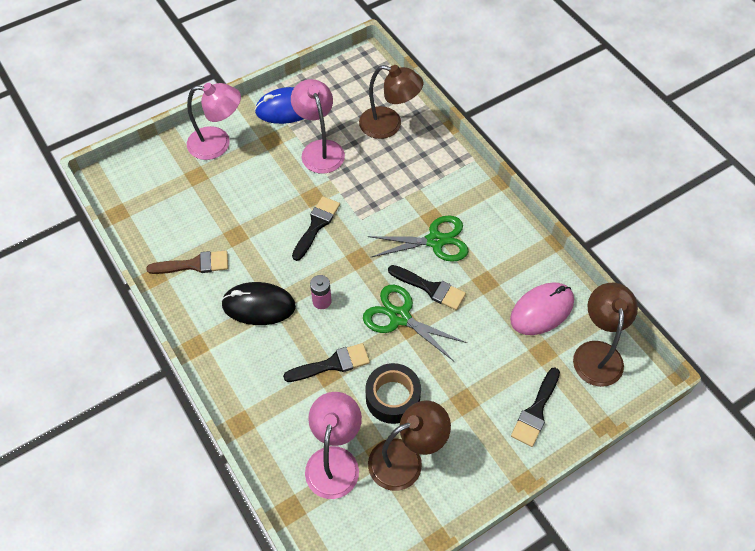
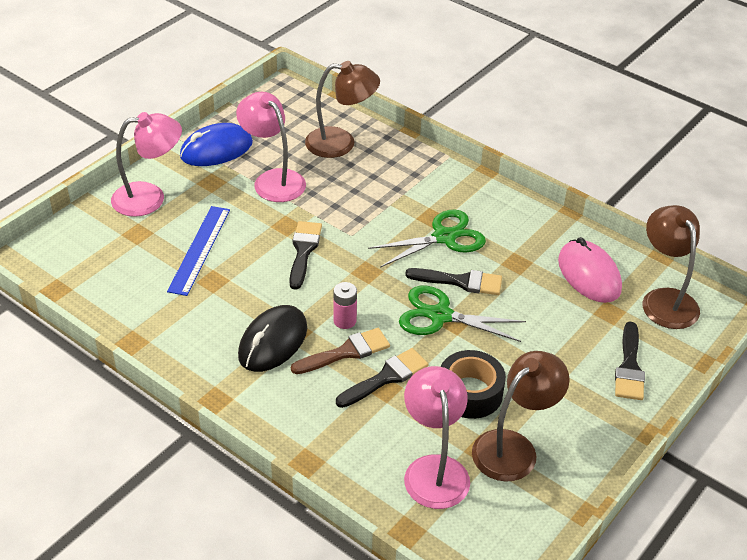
camera: 20 degrees left, 15 degrees down
(194, 264) = (176, 319): brown brush -> brown brush (346, 352)
(237, 203) = (199, 249): none -> blue ruler
(258, 306) = (273, 342): black mouse -> black mouse turned 45 degrees counterclockwise
(541, 310) = (589, 275): pink mouse -> pink mouse turned 60 degrees counterclockwise

